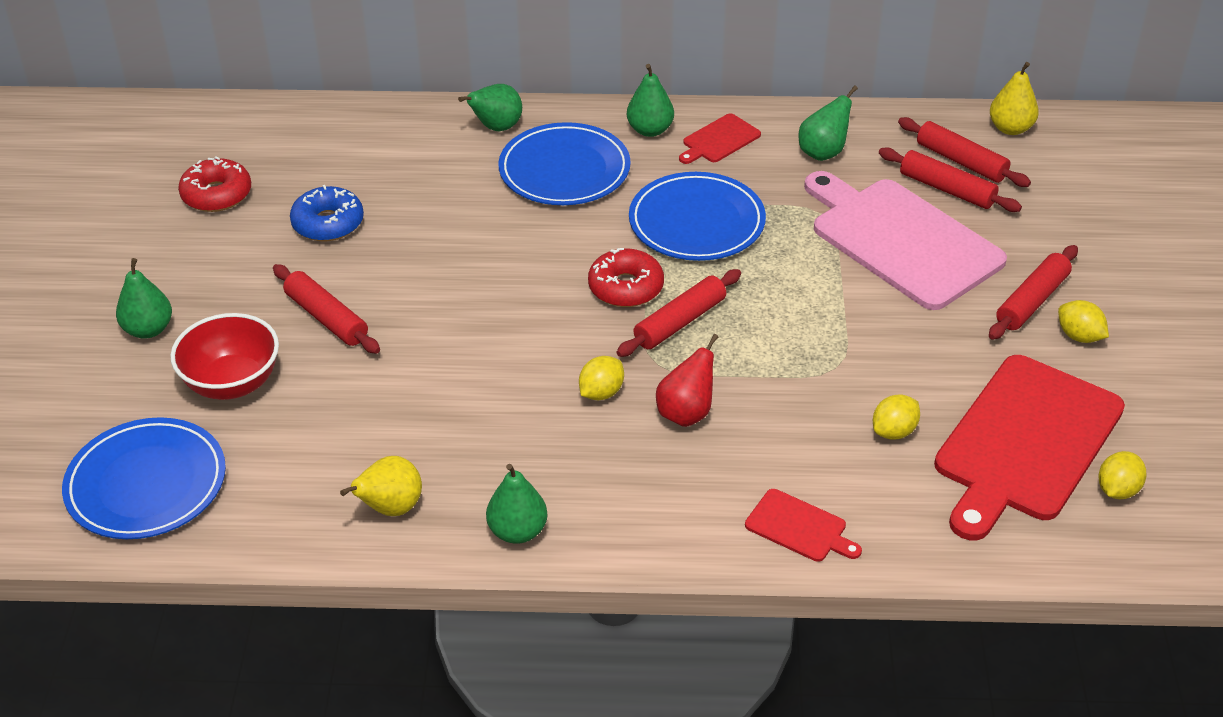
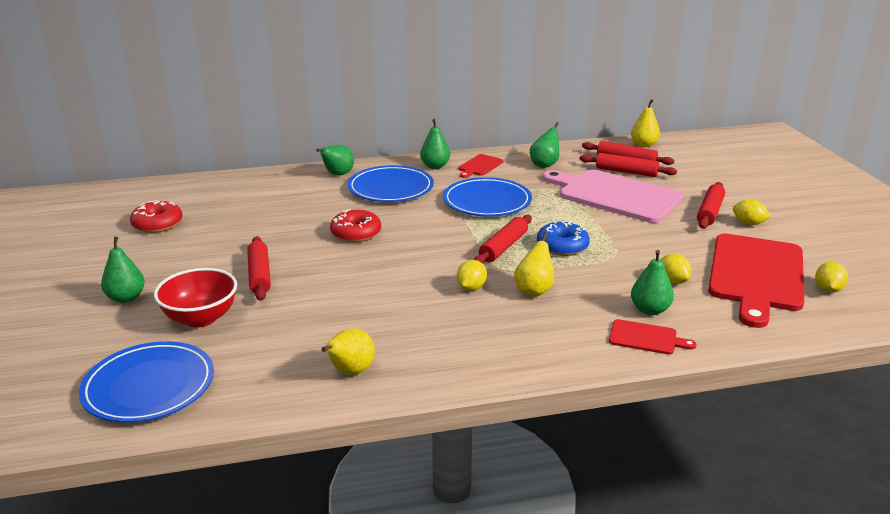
camera: 15 degrees left, 15 degrees down
(327, 318) = (259, 275): red rolling pin -> red rolling pin turned 45 degrees clockwise
(328, 223) = (242, 229): blue donut -> blue donut (562, 246)
(517, 531) = (452, 370): green pear -> green pear (649, 310)
(626, 287) = (459, 235): red donut -> red donut (356, 233)
(686, 413) = (534, 290): red pear -> yellow pear
(894, 431) = (672, 281): yellow lemon -> yellow lemon turned 60 degrees counterclockwise

